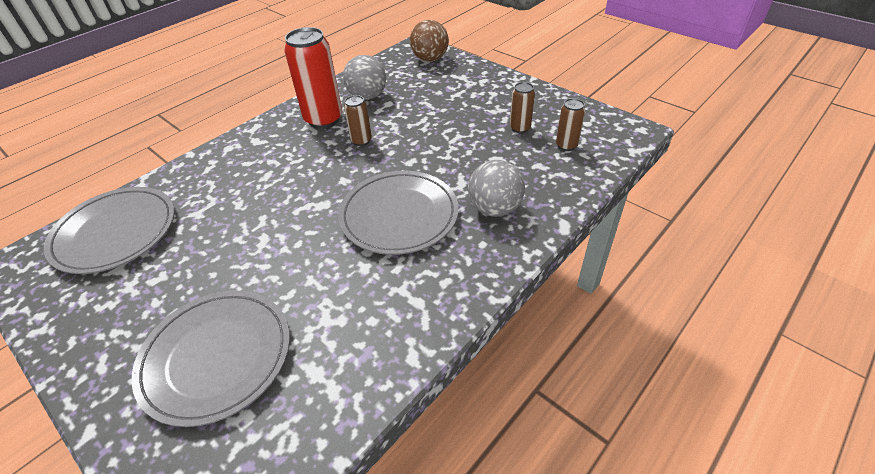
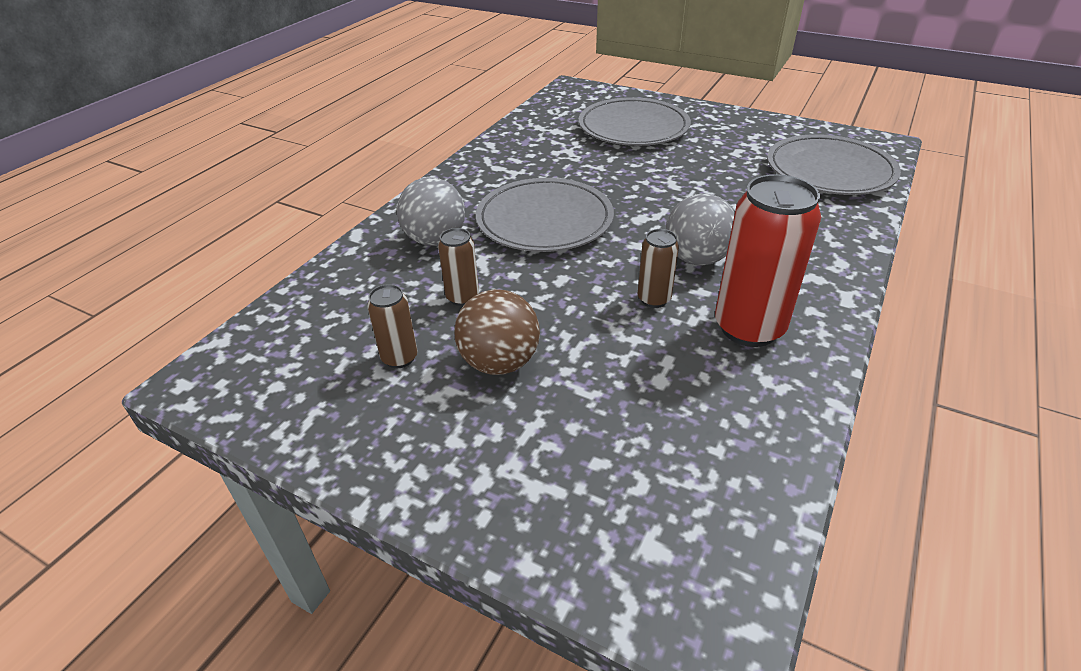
camera: 165 degrees right, 5 degrees down
(367, 96) = (713, 392): grey ball -> grey ball (696, 259)
(430, 59) = (645, 556): brown ball -> brown ball (499, 362)
(566, 145) = (326, 335): brown can -> brown can (462, 297)

